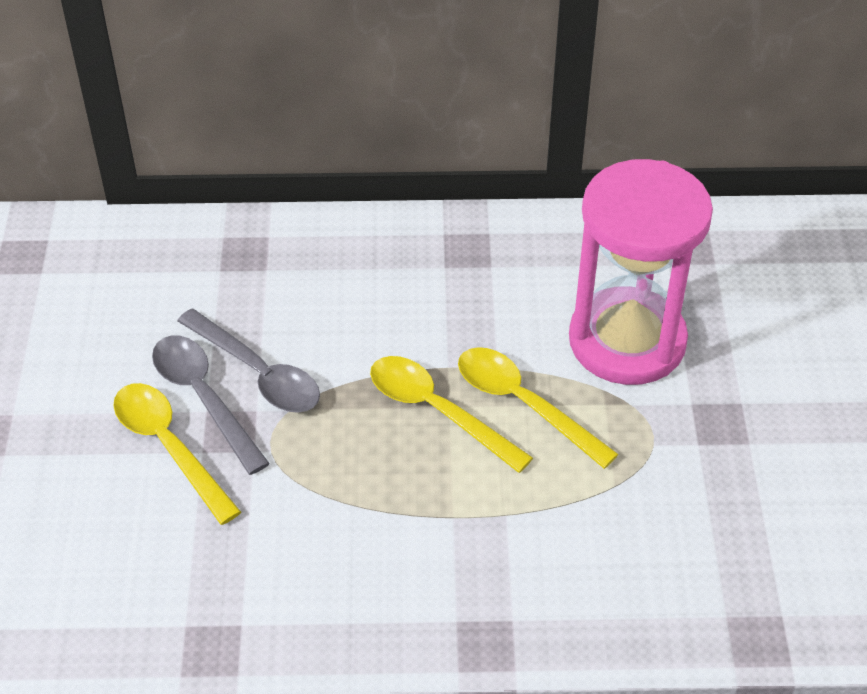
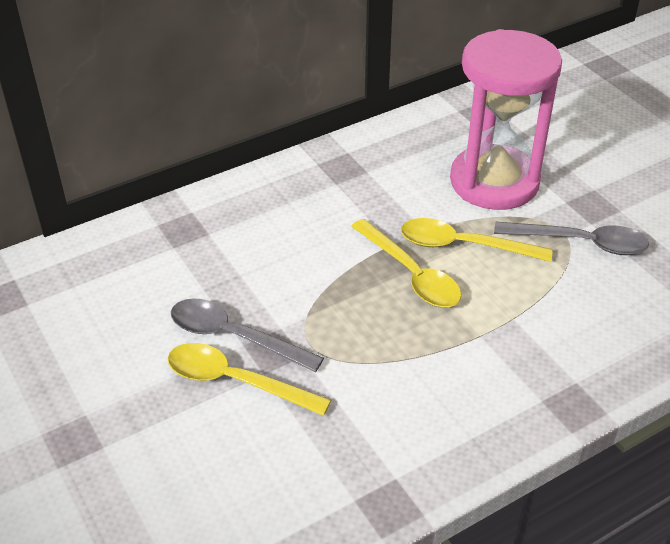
camera: 30 degrees left, 5 degrees down
(258, 373) = (261, 303): grey spoon -> grey spoon (580, 242)
(437, 411) = (411, 274): yellow spoon -> yellow spoon turned 135 degrees counterclockwise

